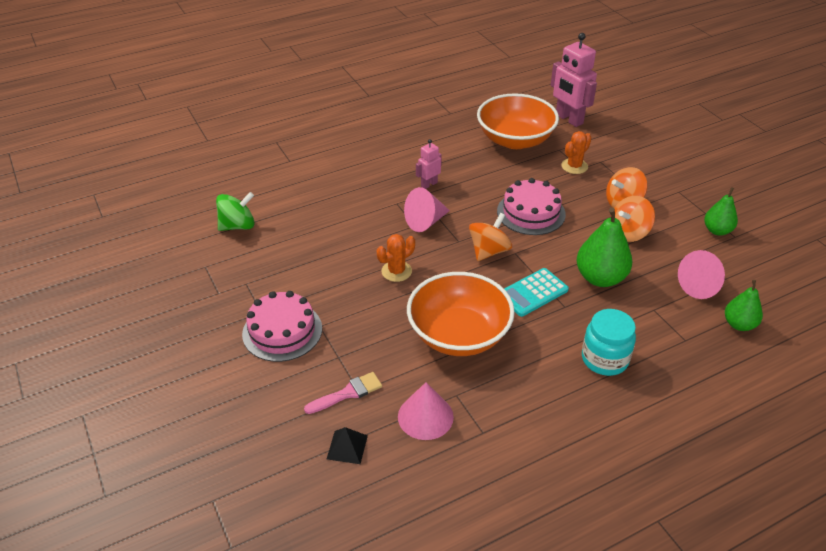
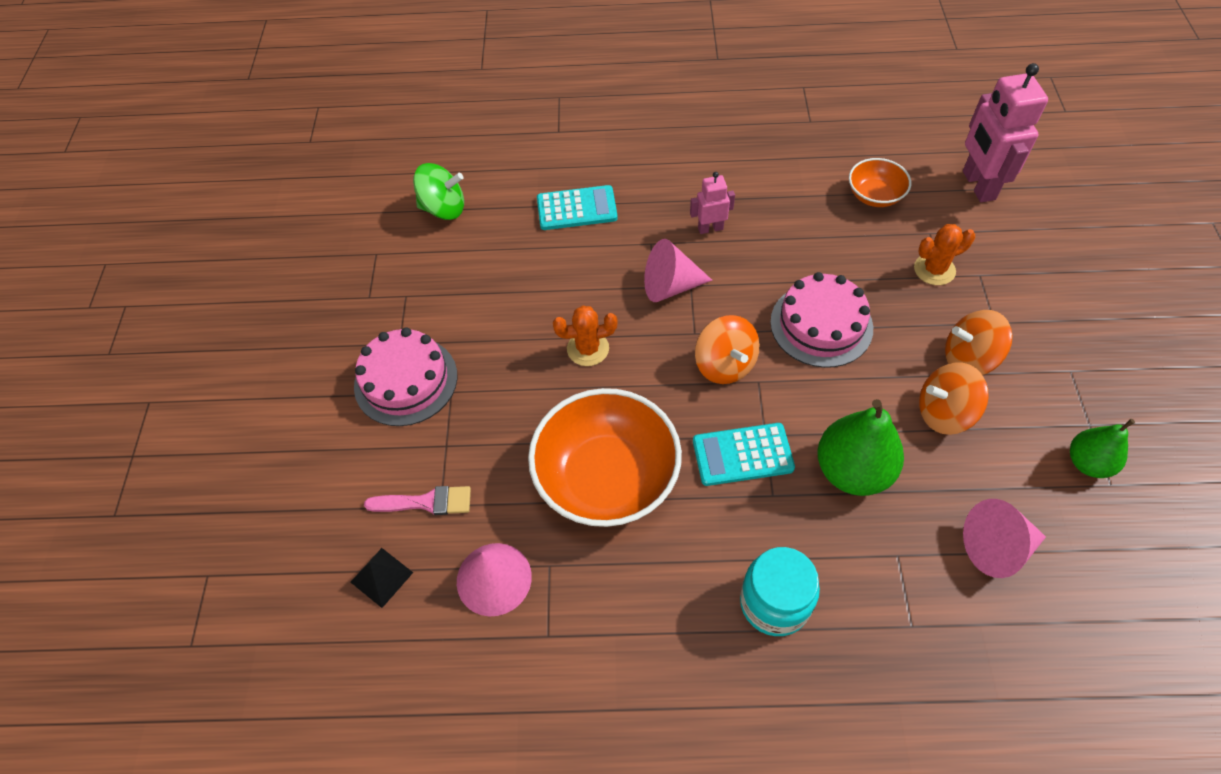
camera: 30 degrees right, 15 degrees up
(333, 199) = (577, 209): none -> turquoise calculator
(489, 251) = (725, 365): orange spinning top -> orange spinning top turned 90 degrees clockwise
(515, 140) = (874, 195): orange bowl -> orange bowl, size x0.50
(739, 324) = (1013, 638): green pear -> none

